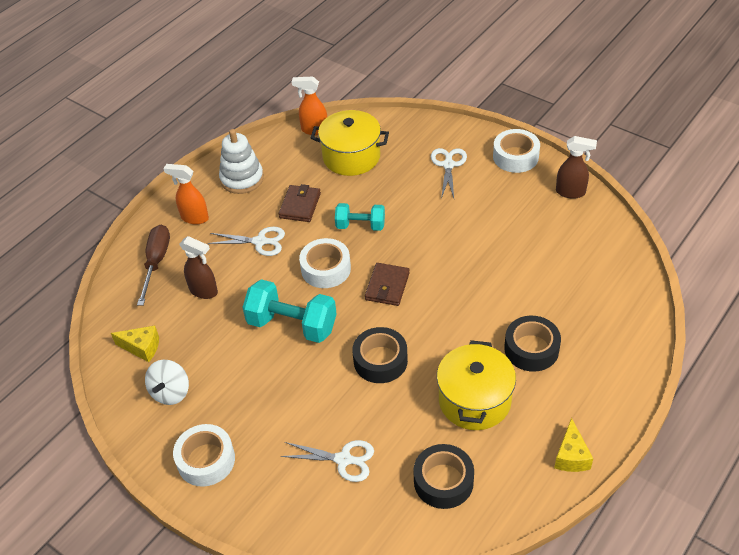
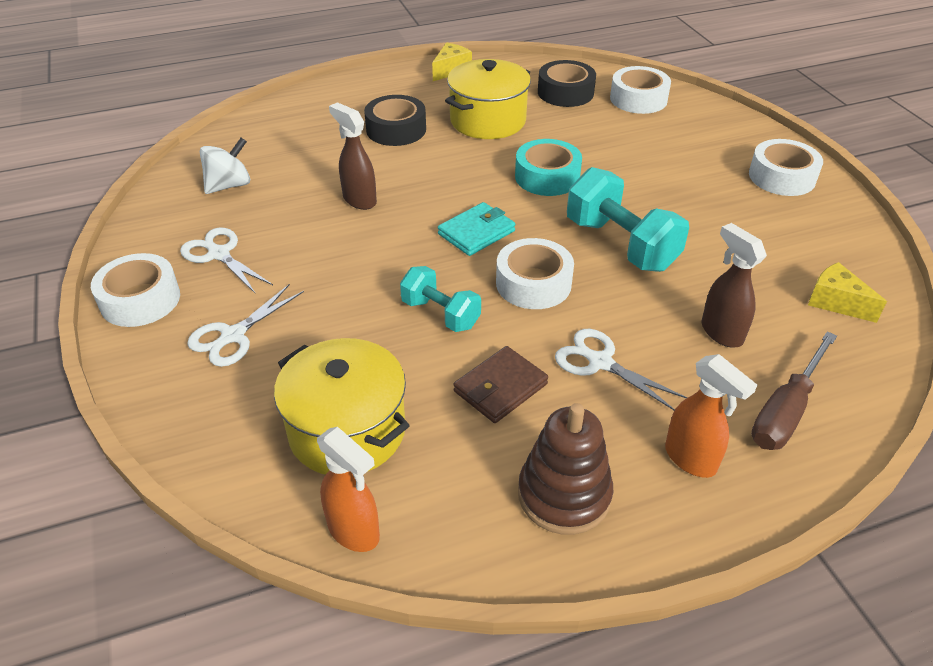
camera: 150 degrees left, 5 degrees down
(171, 392) = (806, 242): white spinning top -> white spinning top (229, 185)
(242, 179) = (564, 495): white stacking toy -> brown stacking toy
(343, 459) = (641, 131): white scissors -> white scissors (219, 254)
(373, 510) = (638, 99): none -> white tape
(380, 360) = (547, 177): black tape -> turquoise tape
(387, 286) = (476, 232): brown wallet -> turquoise wallet
(571, 192) = (155, 227): brown spray bottle -> brown spray bottle (359, 200)

